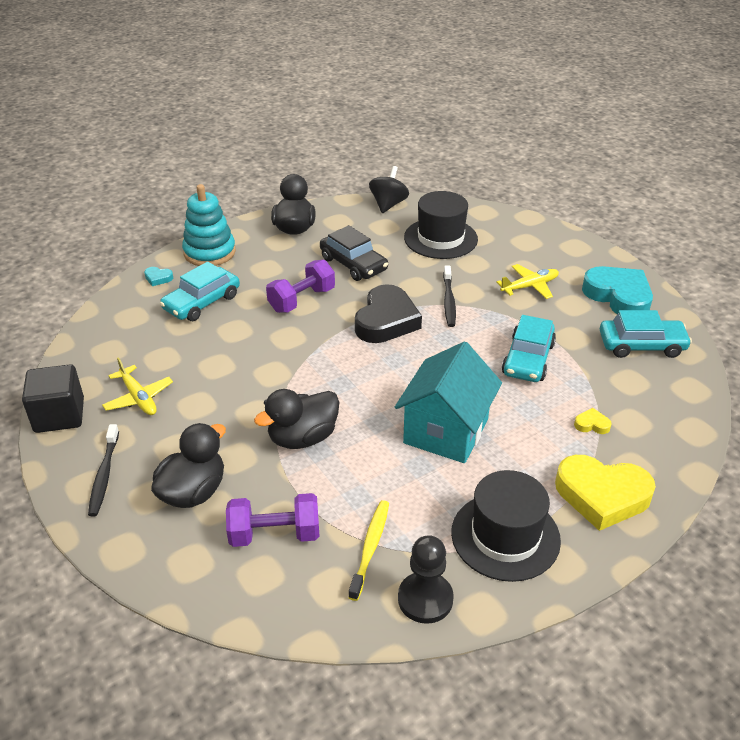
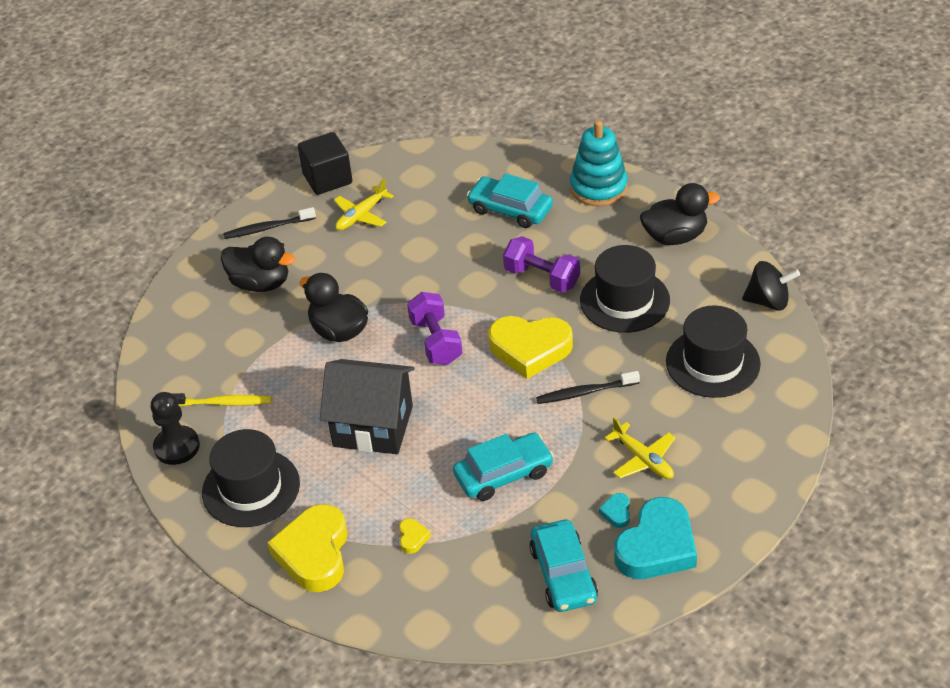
camera: 80 degrees right, 5 degrees up
(158, 278) = (538, 168): turquoise heart -> turquoise heart (616, 512)
(274, 534) = (226, 343): purple dumbbell -> purple dumbbell (436, 341)
(353, 264) = (624, 300): black car -> black hat
(386, 321) = (530, 349): black heart -> yellow heart
(446, 431) = (373, 426): turquoise house -> black house
(528, 359) = (503, 474): turquoise car -> turquoise car turned 150 degrees clockwise

